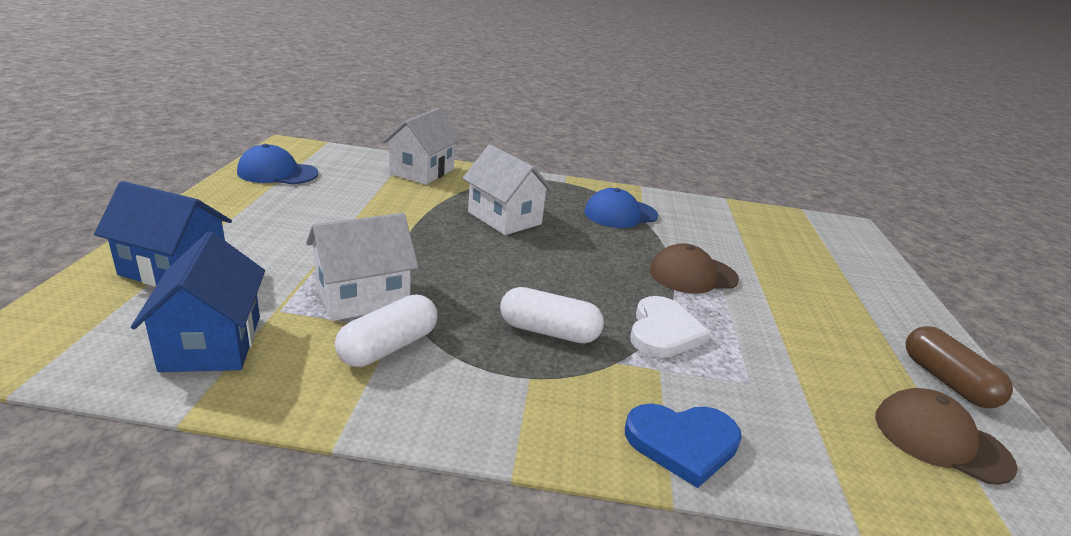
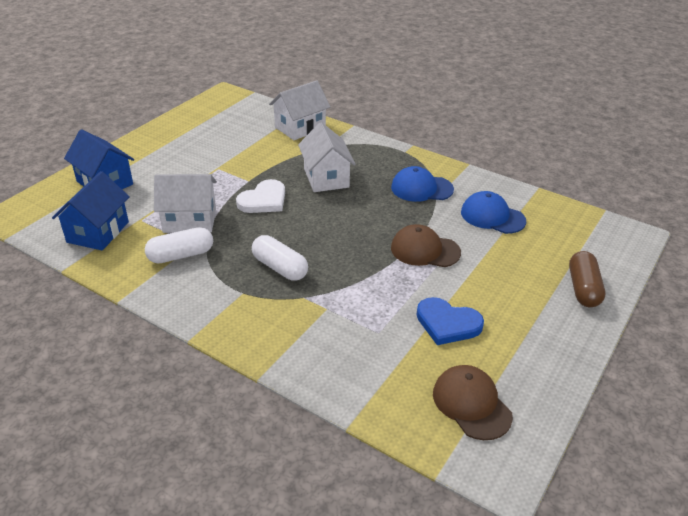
camera: 30 degrees right, 10 degrees up
(277, 173) = (202, 117): blue cap -> blue cap (492, 216)
(663, 331) = (356, 285): white heart -> white heart (263, 200)
(682, 443) = (295, 352): blue heart -> blue heart (447, 323)
(947, 381) = (535, 373): brown capsule -> brown capsule (583, 288)

